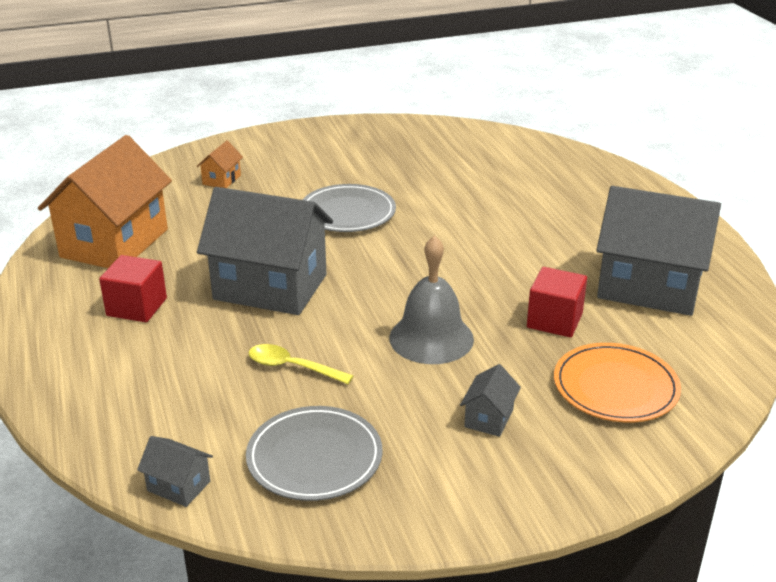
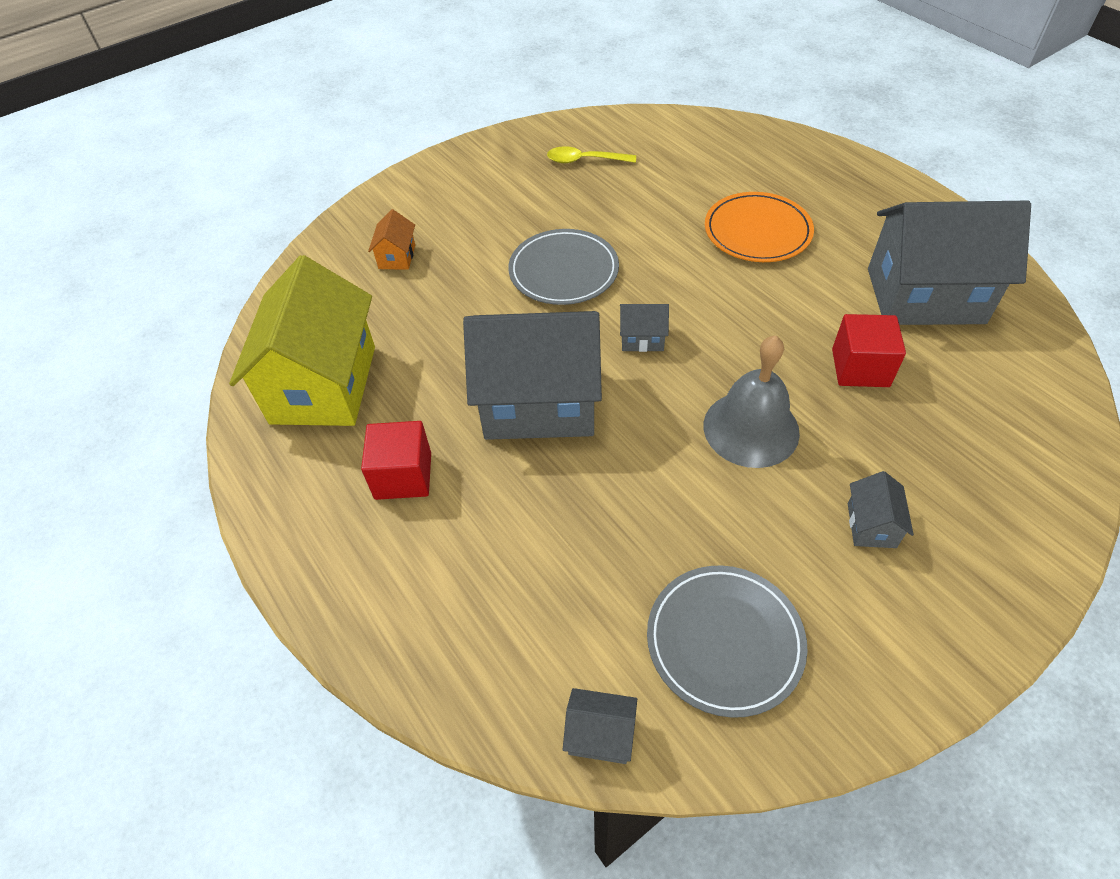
camera: 15 degrees left, 20 degrees up
(115, 243) = (324, 384): orange house -> yellow house
(292, 367) = (627, 515): yellow spoon -> yellow spoon (584, 160)
(381, 265) = (642, 338): none -> grey house
(615, 387) = (969, 443): orange plate -> orange plate (757, 231)

